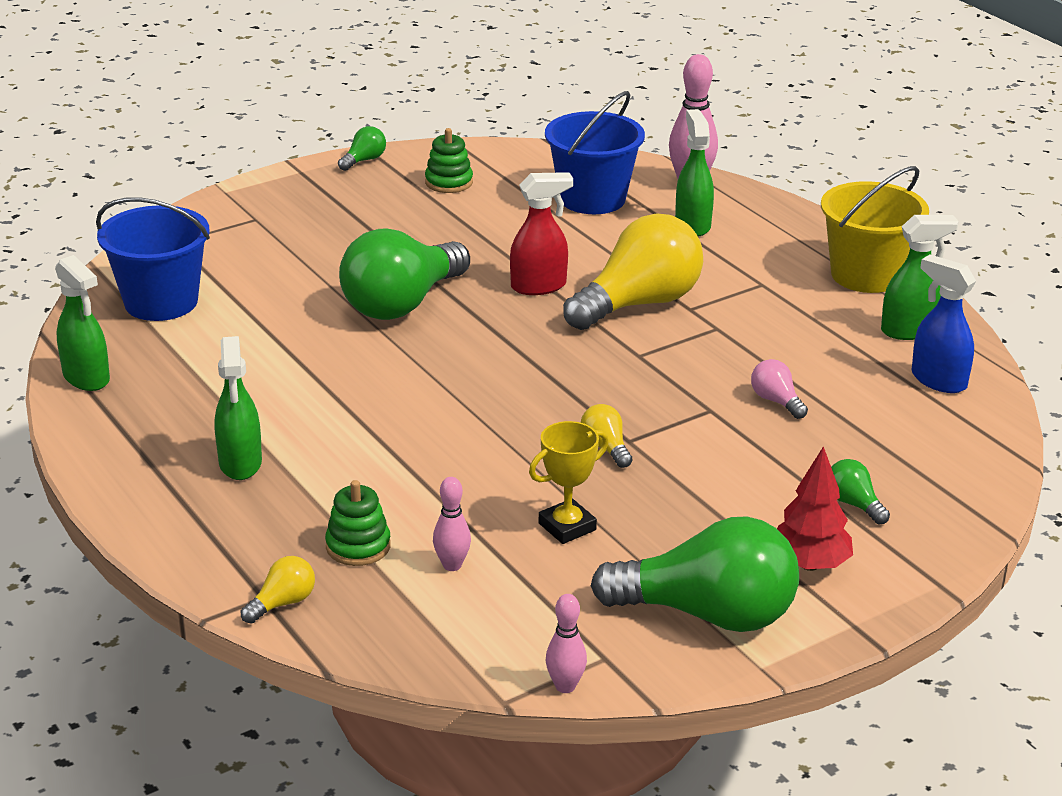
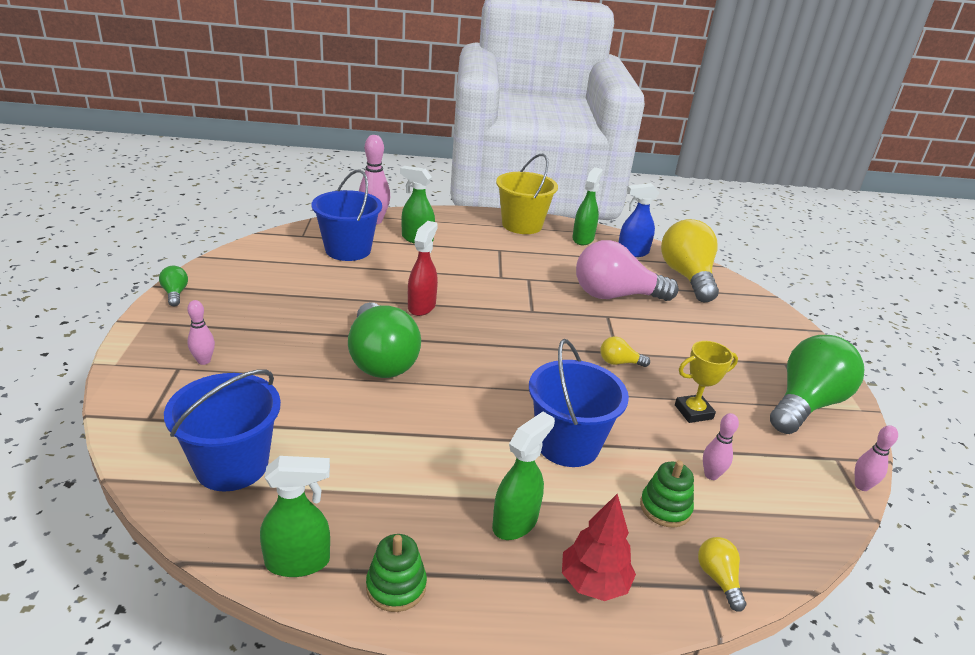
camera: 60 degrees left, 0 degrees up
(240, 464) = (515, 522): green spray bottle -> green spray bottle turned 75 degrees counterclockwise
(280, 224) = (204, 361): none -> pink bowling pin
(395, 458) = (567, 444): none -> blue bucket
(449, 182) = (256, 280): green stacking toy -> green stacking toy (396, 586)
(567, 527) = (693, 412): yellow trophy -> yellow trophy turned 75 degrees clockwise
(638, 304) = (479, 287): yellow light bulb -> yellow light bulb (687, 277)
(776, 401) = (615, 296): pink light bulb -> pink light bulb, size x2.37
(809, 564) = (773, 354): red tree -> red tree (594, 583)
(853, 504) = (725, 319): green light bulb -> none

